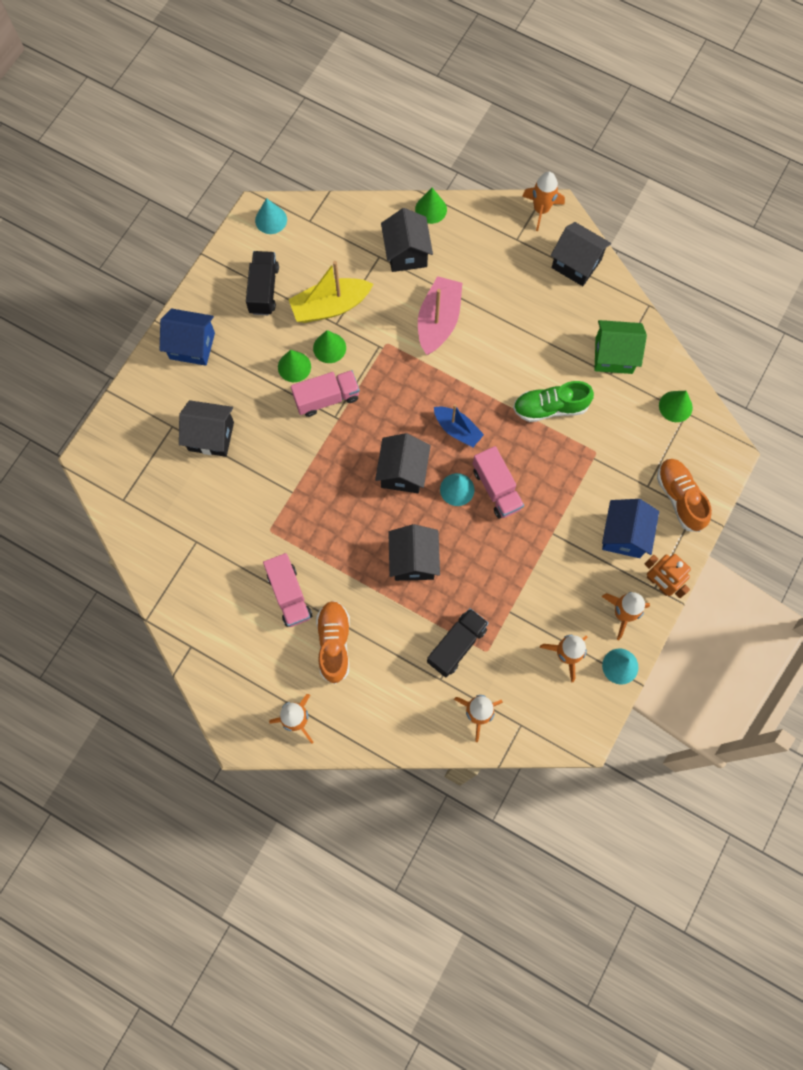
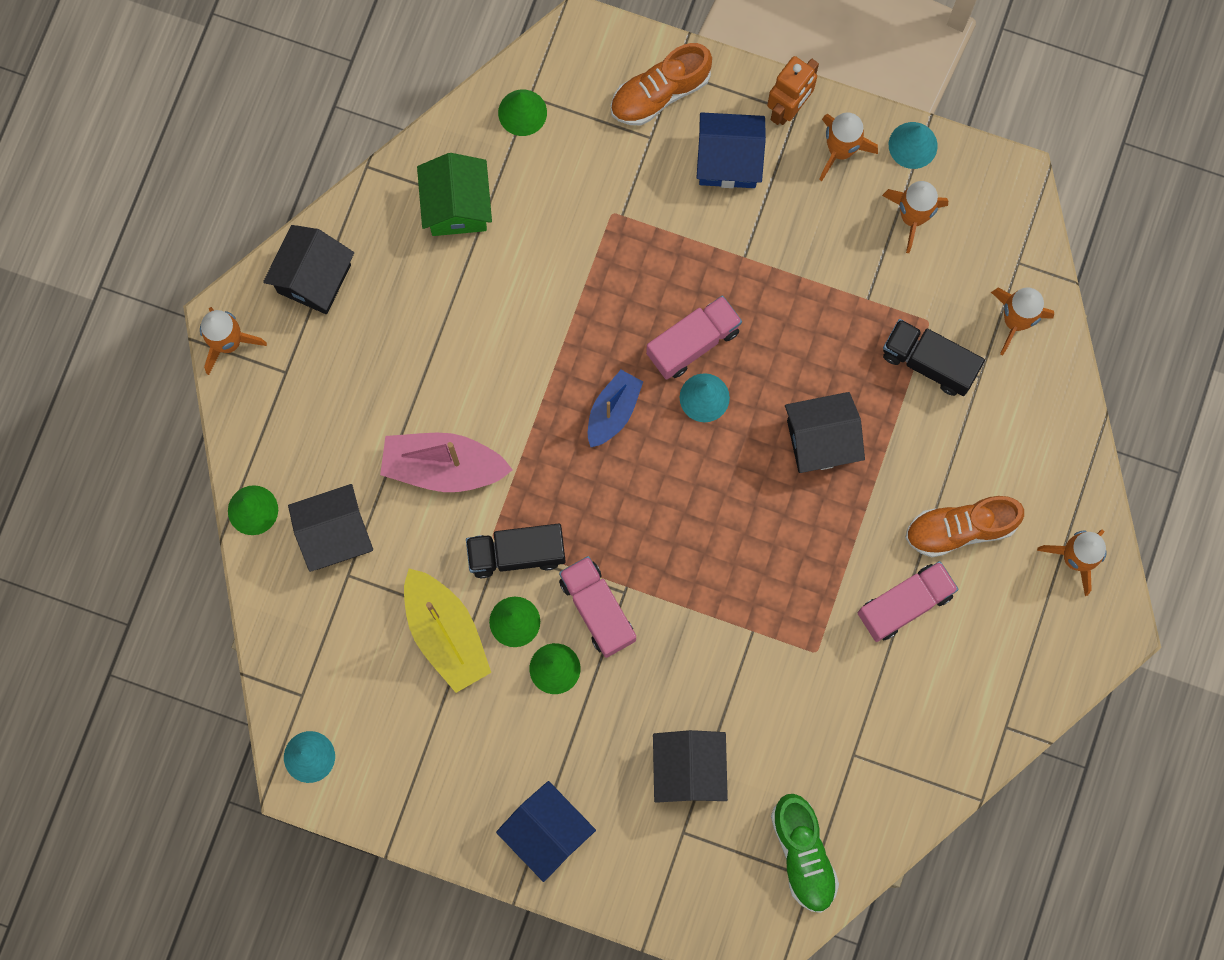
camera: 100 degrees left, 5 degrees up
(192, 346) = (547, 832): blue house -> blue house turned 45 degrees counterclockwise
(264, 290) = (434, 742): black truck -> black truck (516, 554)
(402, 472) = (692, 478): black house -> none
(550, 408) = (555, 285): green shoe -> green shoe (803, 854)

